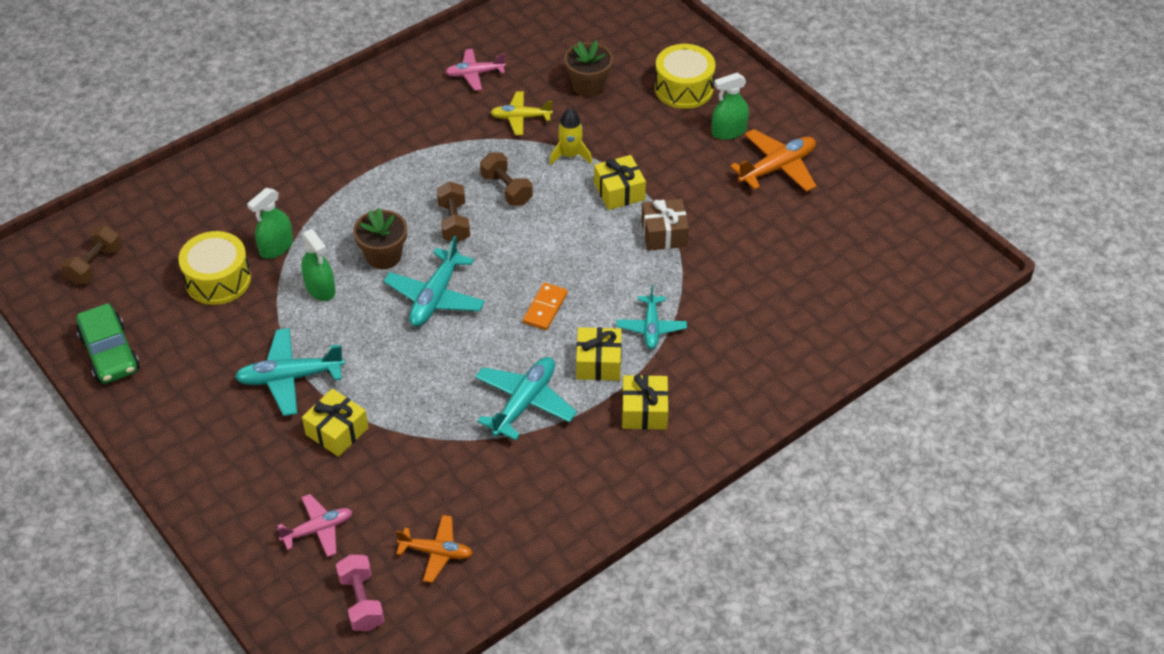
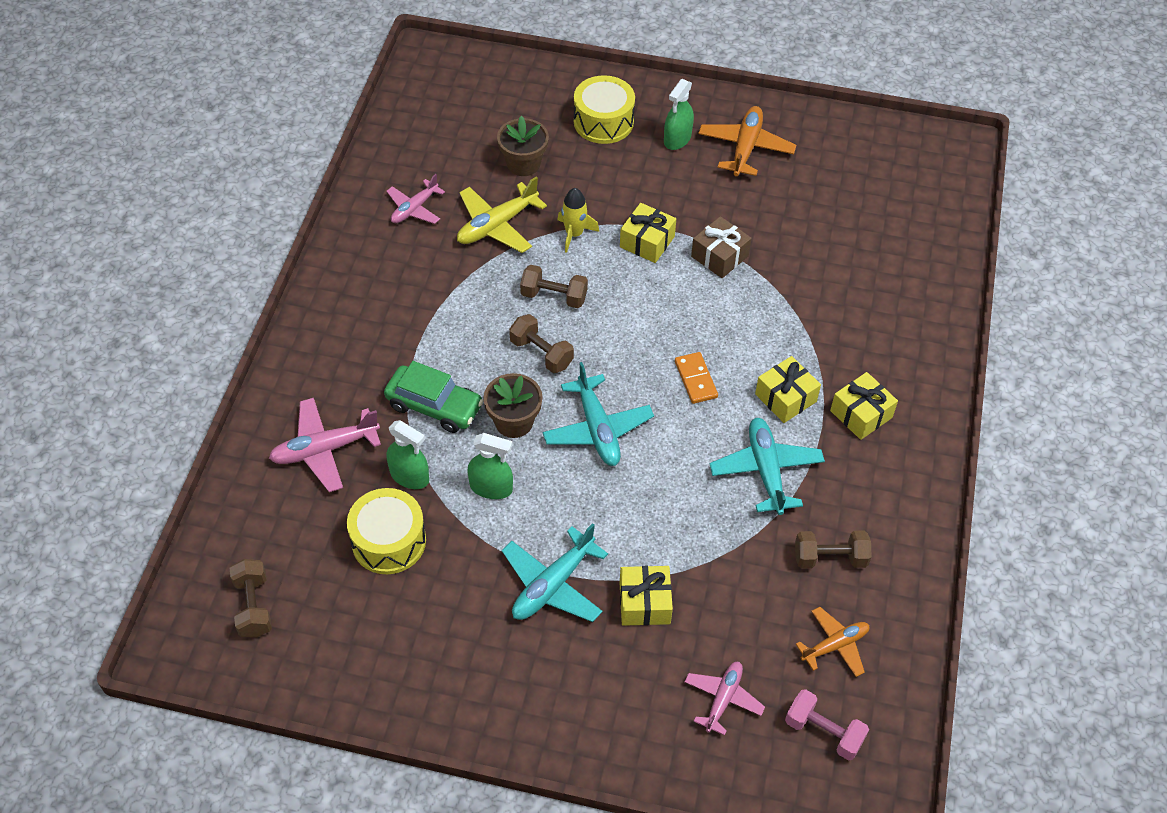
camera: 40 degrees left, 5 degrees up
(110, 353) = (363, 678): green car -> green car (434, 406)
(242, 197) = (325, 450): none -> pink plane
(276, 247) = (409, 476): green spray bottle -> green spray bottle turned 60 degrees counterclockwise
(502, 493) = (830, 558): none -> brown dumbbell
(521, 118) = (497, 225): yellow plane -> yellow plane, size x1.52
(651, 327) = (793, 341): turquoise plane -> none

